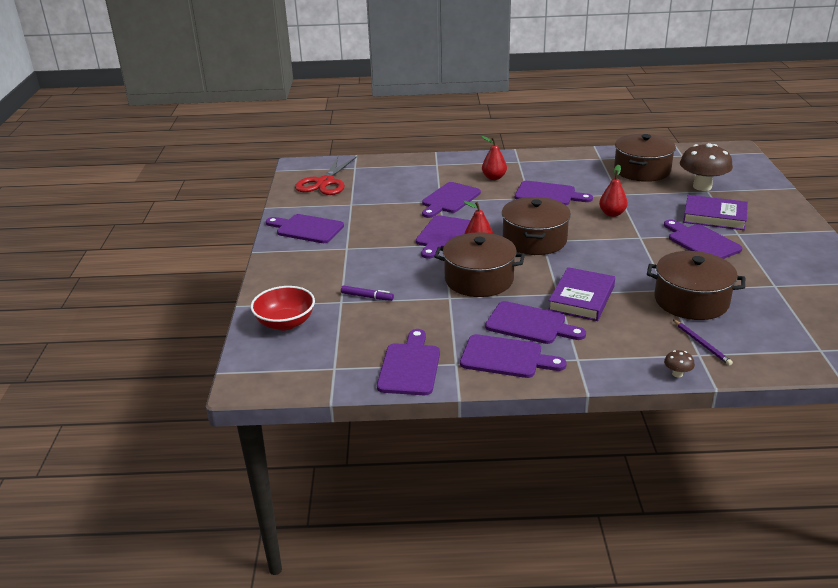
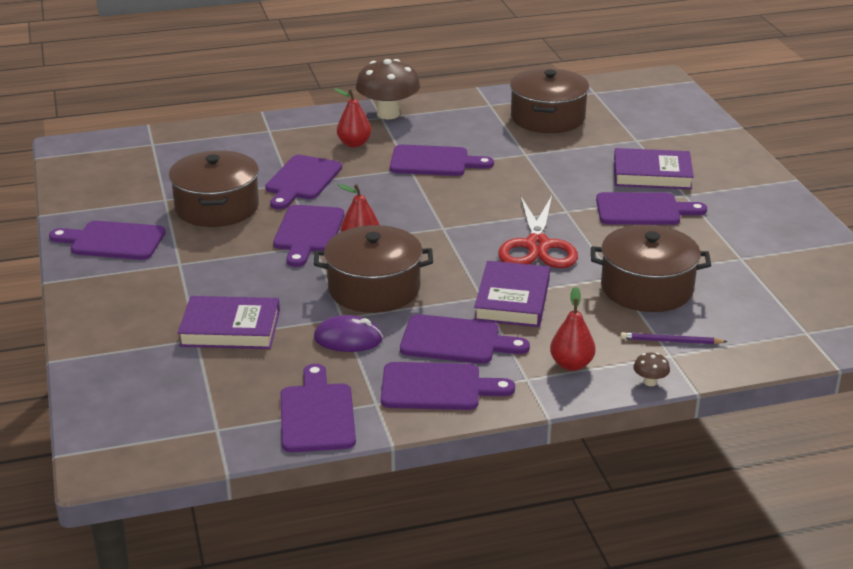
camera: 15 degrees left, 0 degrees up
(285, 323) = (128, 377): red bowl -> none
(325, 182) = (116, 170): red scissors -> red scissors (537, 246)
(367, 297) = (230, 328): purple marker -> purple book
(449, 313) = (348, 339): none -> purple mouse
(534, 240) = (432, 227): brown pot -> brown pot (217, 207)
(612, 214) = (523, 182): red pear -> red pear (571, 364)
(701, 242) = (643, 210): purple cutting board -> purple cutting board turned 135 degrees clockwise
(702, 187) = (628, 134): brown mushroom -> brown mushroom (388, 114)
(702, 344) = (671, 341): purple pencil -> purple pencil turned 135 degrees clockwise

